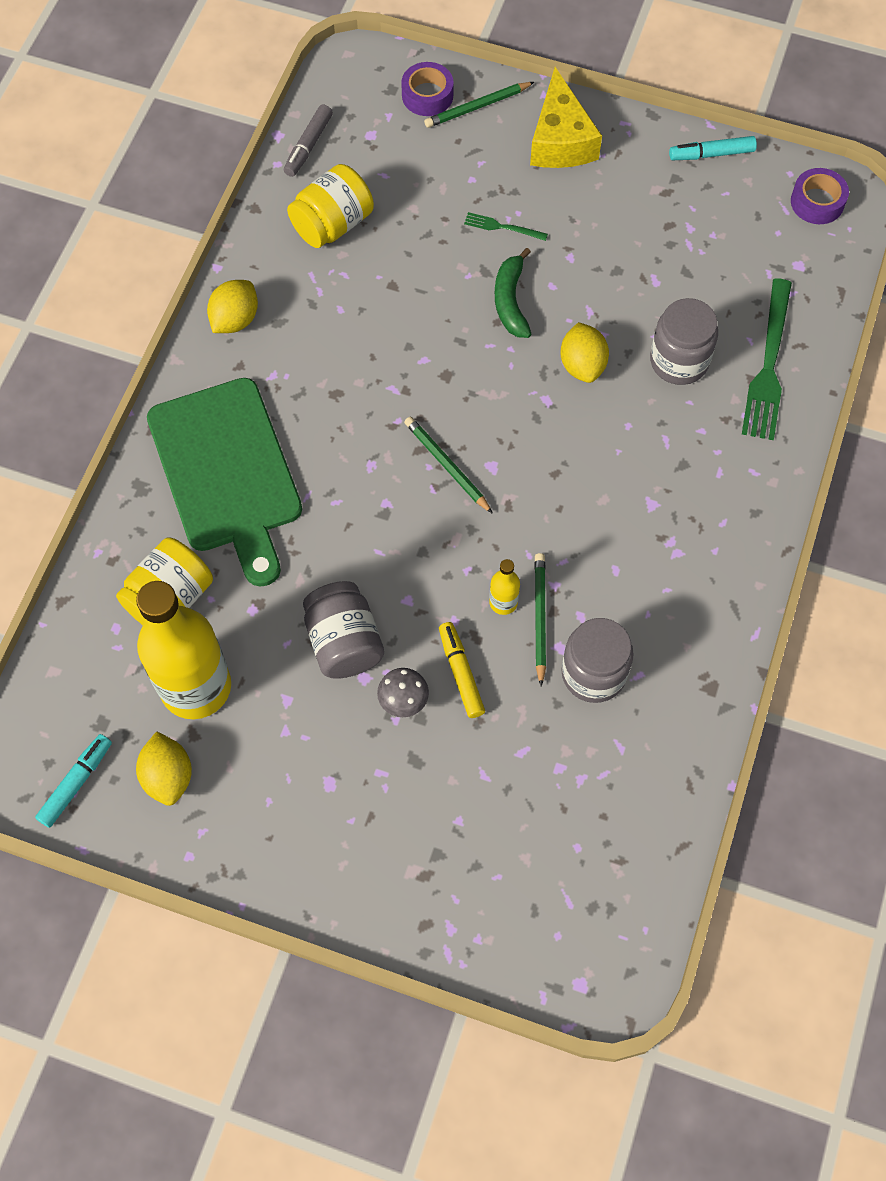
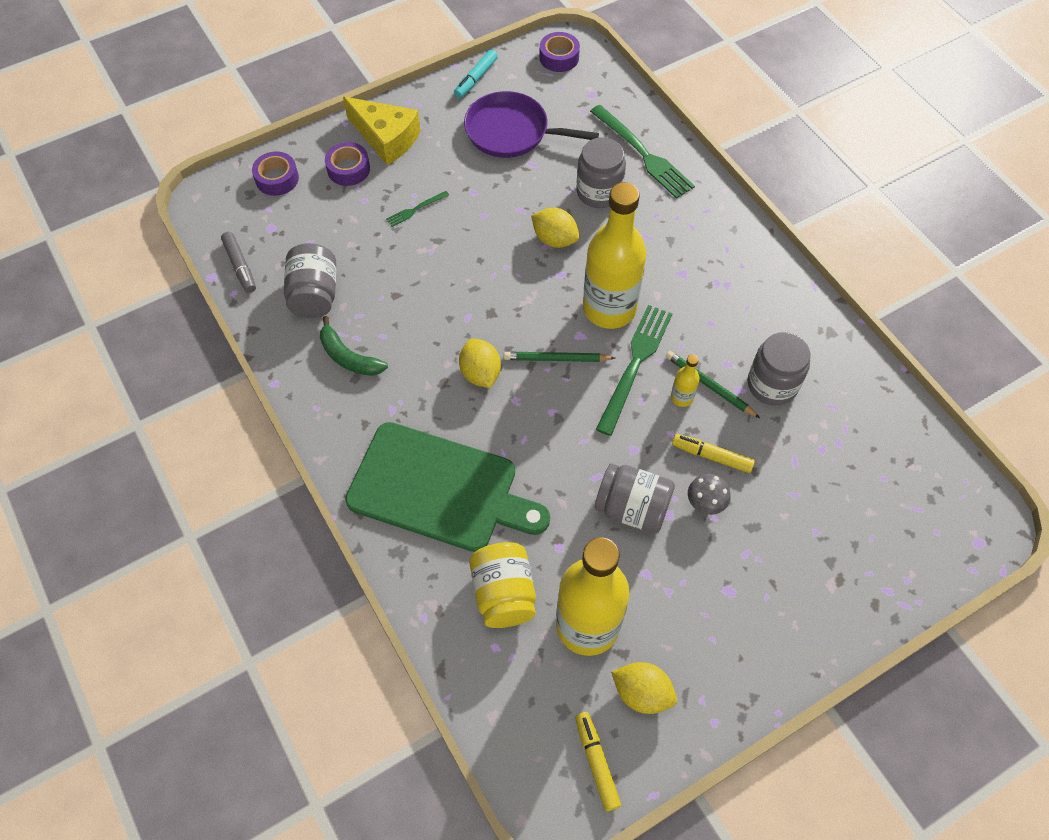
camera: 50 degrees left, 5 degrees down
(76, 783) = (596, 762): turquoise marker -> yellow marker
(235, 320) = (326, 401): yellow lemon -> yellow lemon (480, 373)
(332, 224) = (314, 295): yellow jar -> grey jar
(477, 107) = (315, 160): green pencil -> none
(494, 140) = (348, 169): none -> purple tape
(502, 536) = (635, 365): none -> green fork
(511, 301) = (472, 242): green banana -> green banana (349, 357)
(547, 469) = (609, 308): none -> yellow bottle
(676, 233) = (511, 131): none -> purple pan

